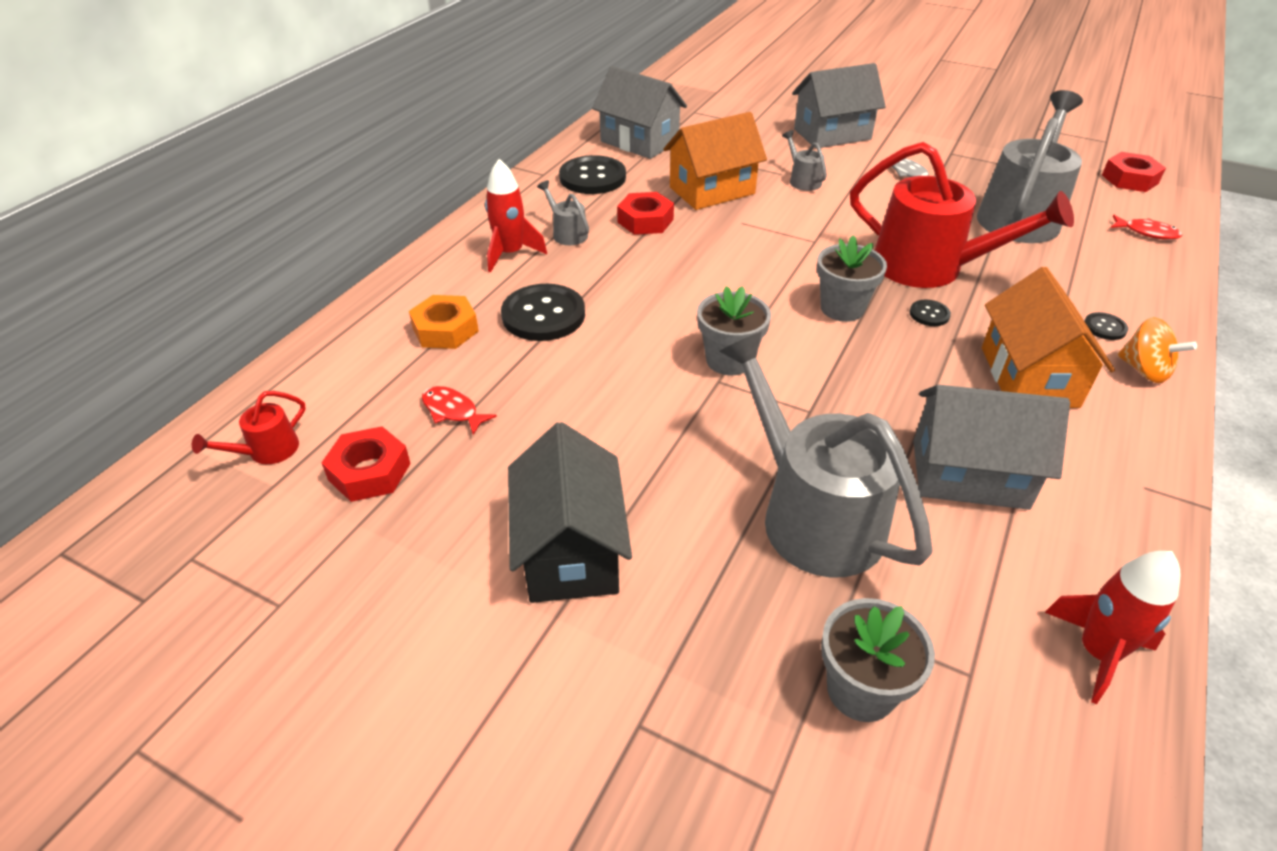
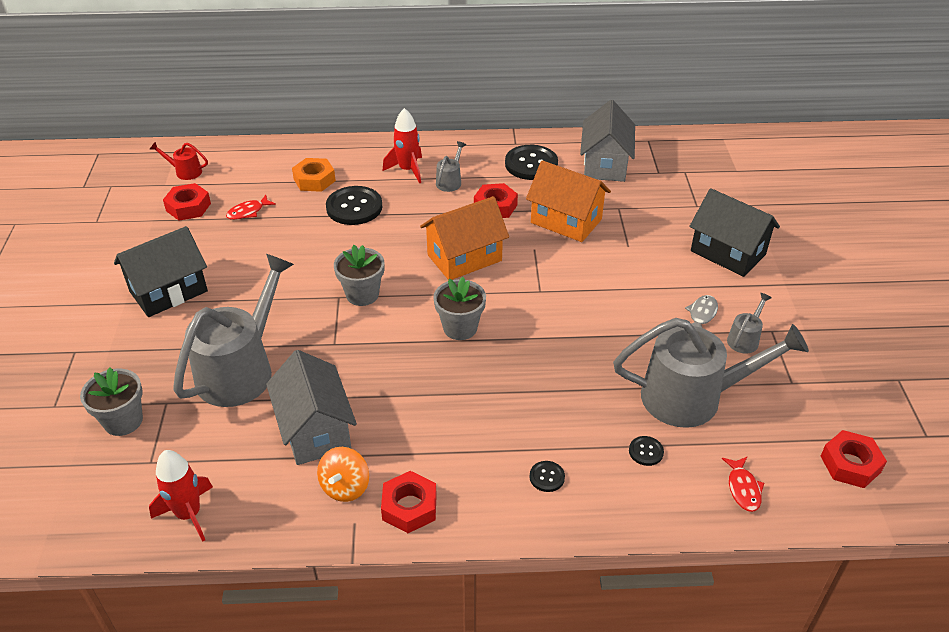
camera: 60 degrees right, 0 degrees up
(452, 411) = (248, 212): red fish -> red fish turned 135 degrees counterclockwise
(802, 180) = (628, 259): grey watering can -> grey watering can (745, 339)
(832, 134) = (727, 253): grey house -> black house
(929, 314) = (487, 373): black button -> black button (646, 451)
(931, 267) = (554, 360): red watering can -> none
(1029, 377) = (444, 442): orange house -> orange house (464, 258)
(1128, 434) = (409, 507): none -> red nut
(1144, 370) = (501, 508): orange spinning top -> orange spinning top (345, 487)

